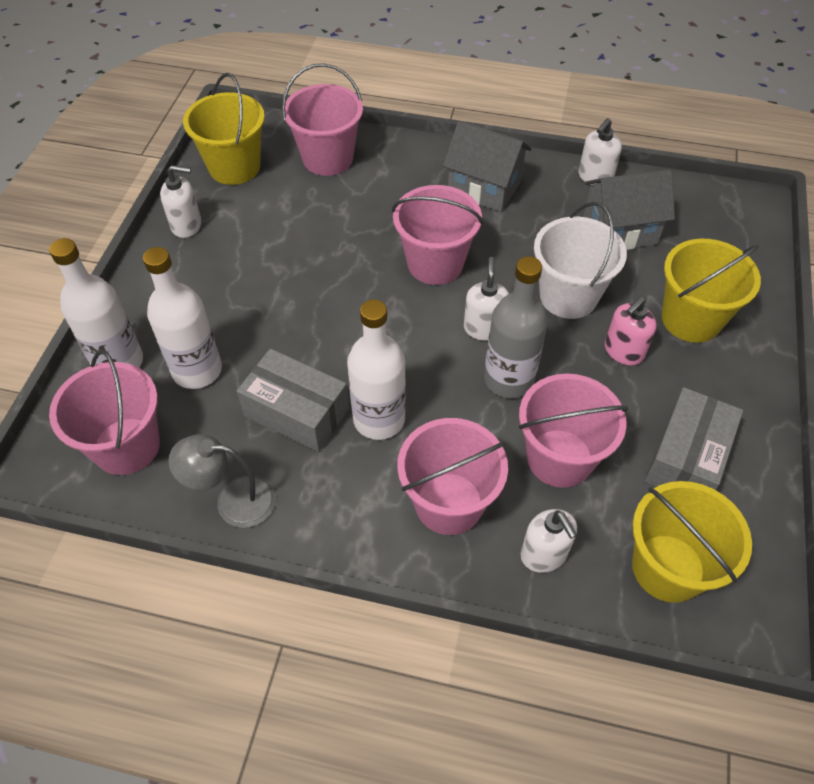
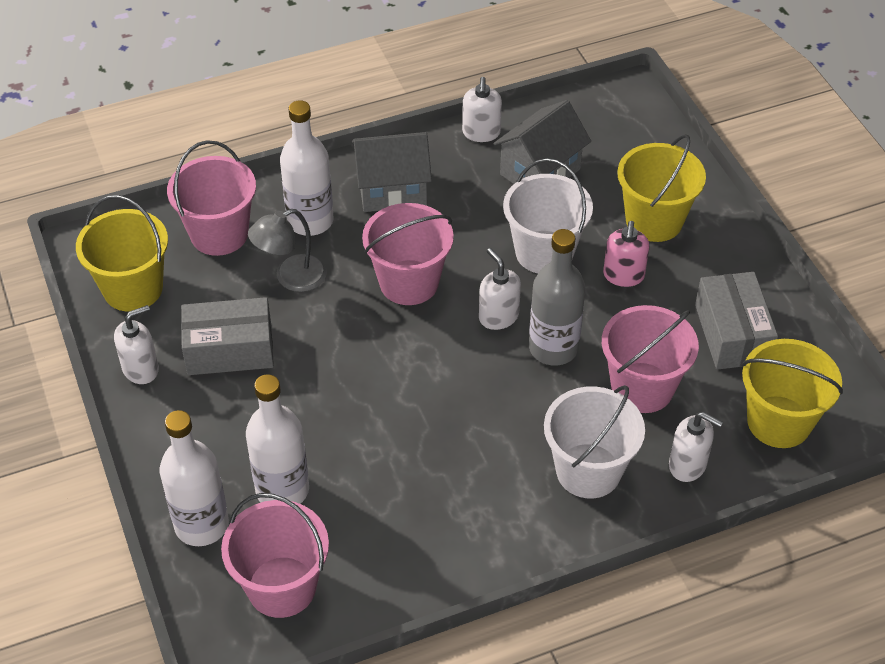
camera: 35 degrees left, 5 degrees down
(233, 501) = (417, 572): grey lamp -> grey lamp (291, 278)
(296, 412) = (403, 473): grey box -> grey box (229, 349)
(379, 419) = (477, 439): white bottle -> white bottle (310, 221)
(448, 503) = (588, 471): pink bucket -> white bucket

